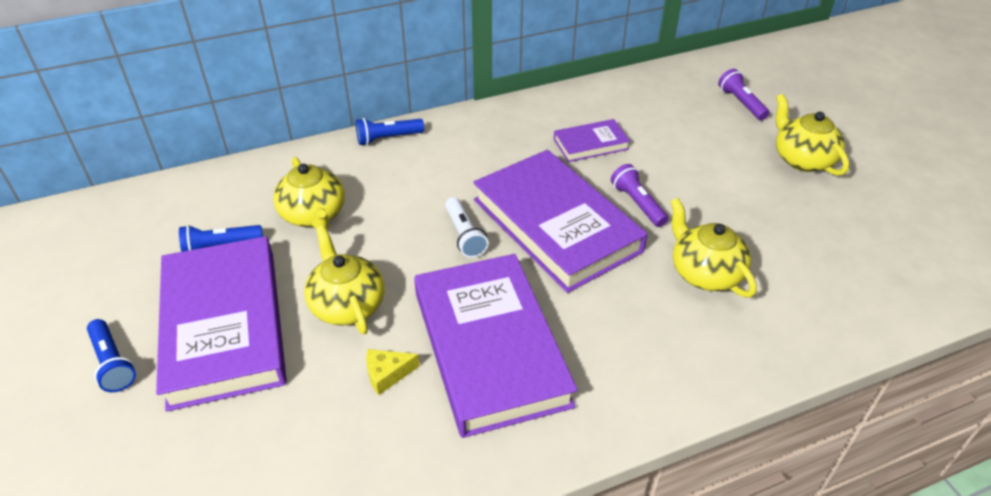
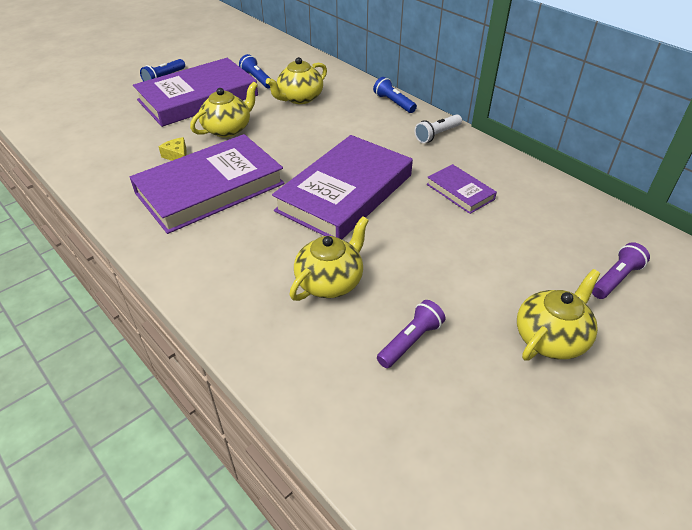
camera: 70 degrees right, 0 degrees up
(464, 235) = (311, 155): white flashlight -> white flashlight (437, 135)
(637, 204) = (397, 230): purple flashlight -> purple flashlight (410, 341)

